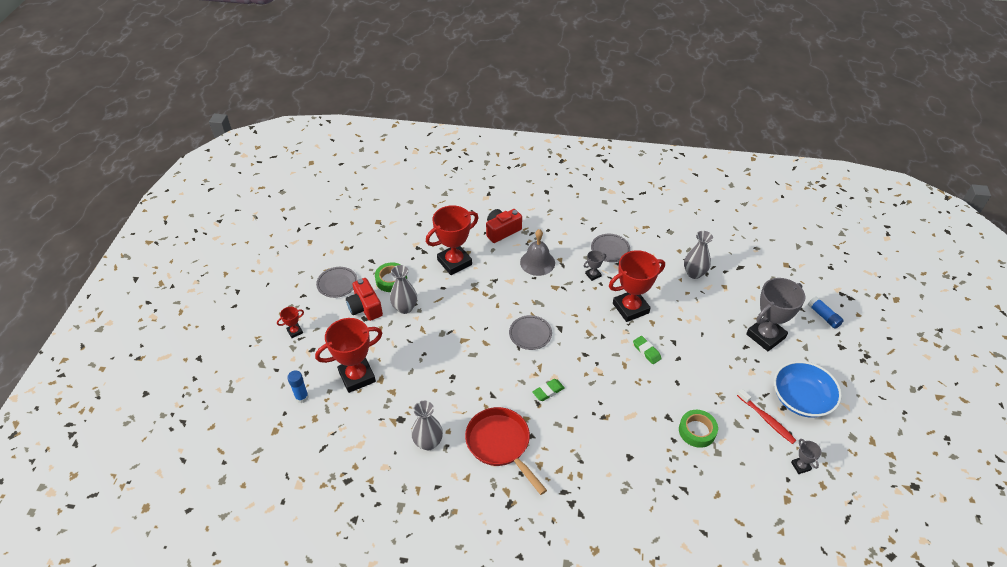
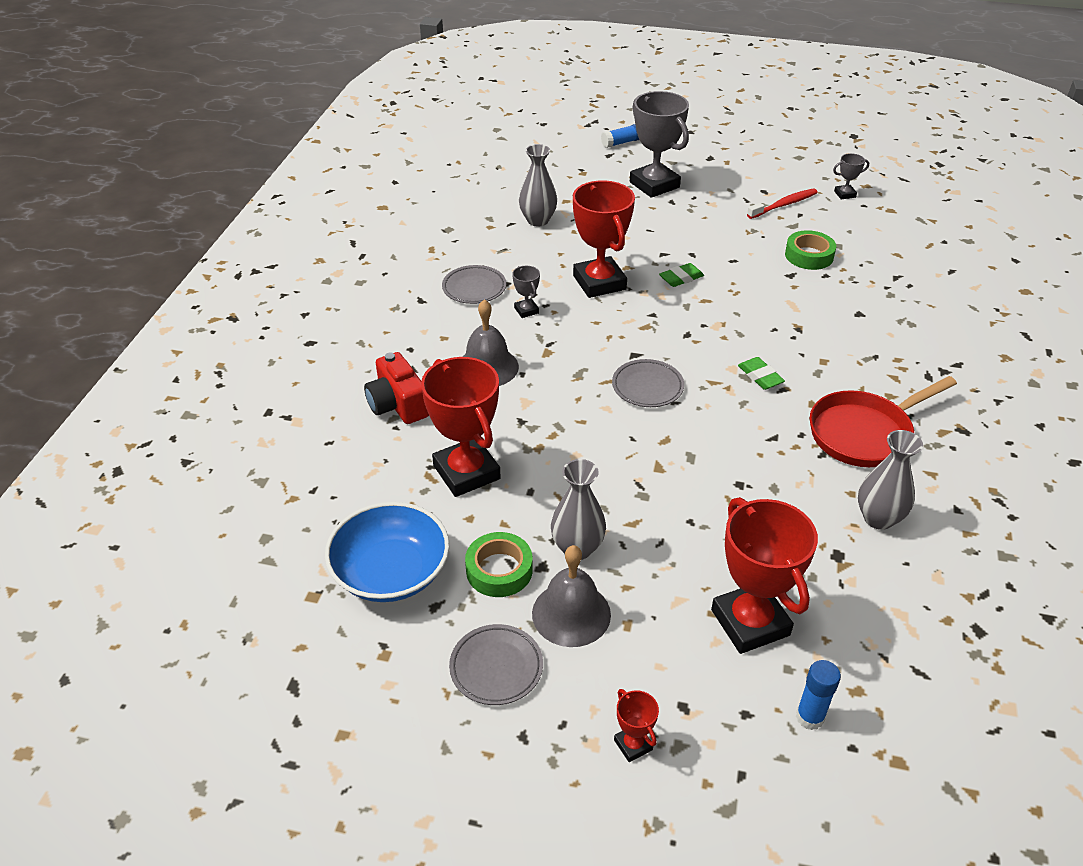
camera: 85 degrees left, 5 degrees down
(365, 307) = (571, 613): red camera -> grey bell
(801, 399) = (750, 178): blue bowl -> blue bowl (391, 572)

